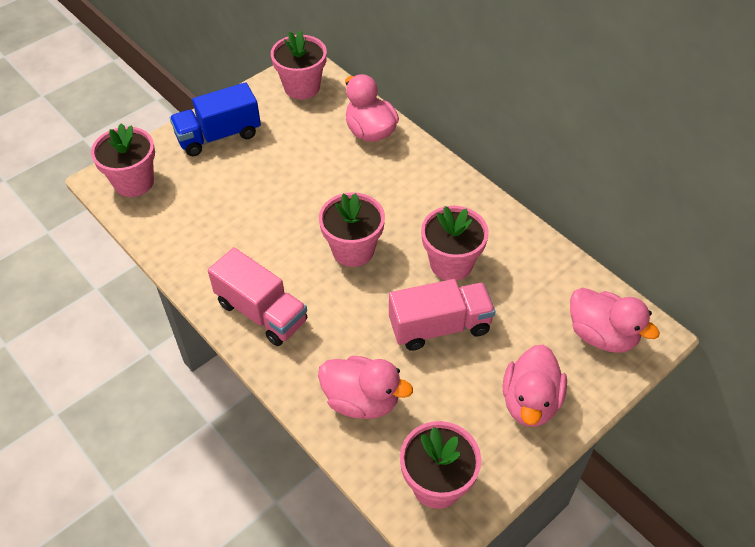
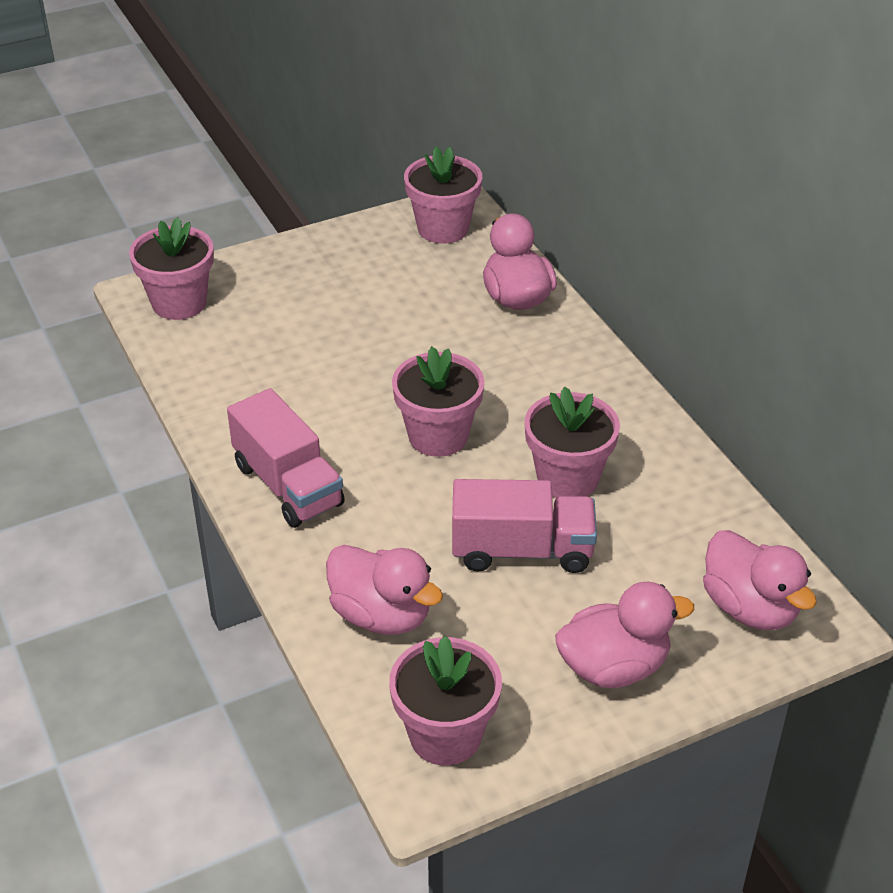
camera: 15 degrees right, 10 degrees down
(219, 136) = (309, 268): blue truck -> none
(530, 402) = (614, 667): pink duck -> pink duck turned 135 degrees counterclockwise

